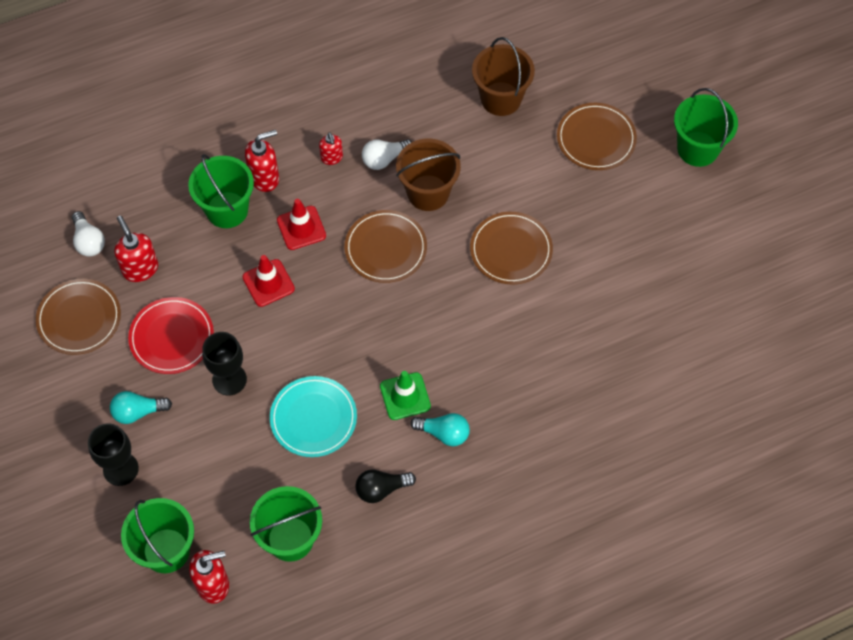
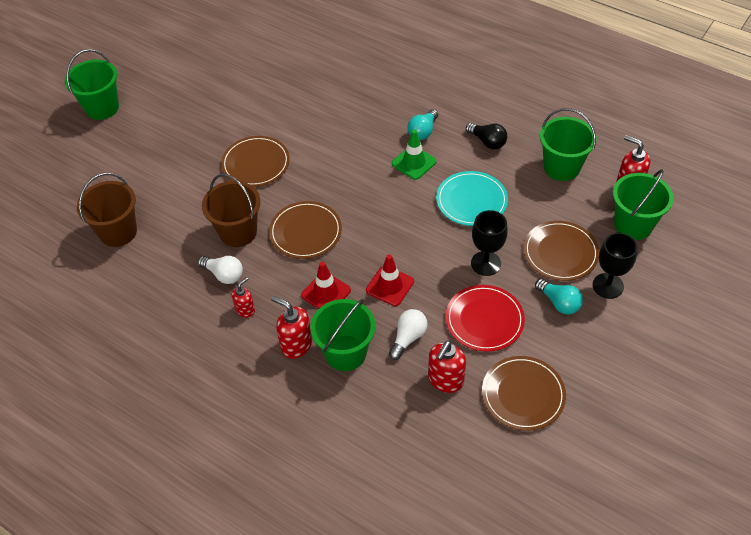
camera: 120 degrees left, 10 degrees down
(89, 241) = (451, 437): white light bulb -> white light bulb (408, 338)
(444, 433) = (423, 132): turquoise light bulb -> turquoise light bulb turned 135 degrees counterclockwise
(596, 138) = (125, 162): brown plate -> brown plate (560, 252)

